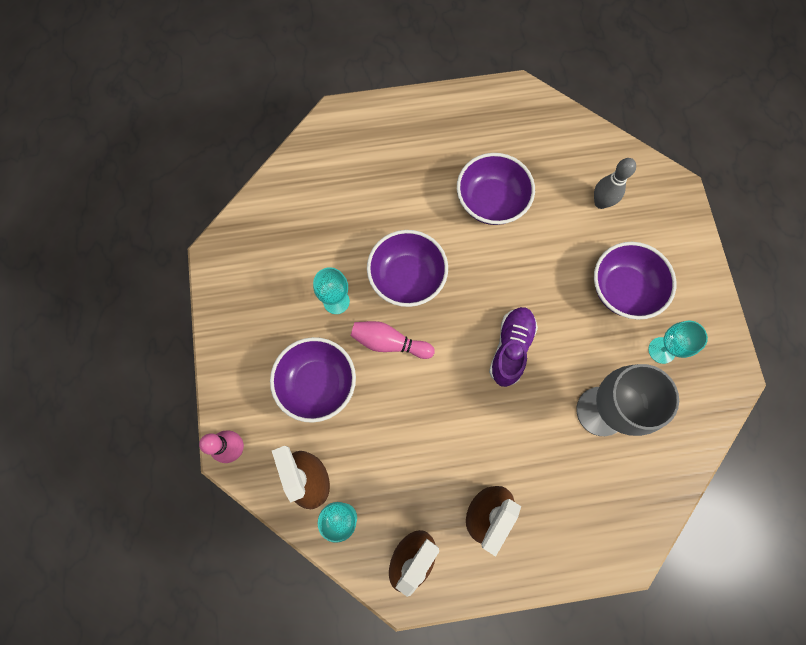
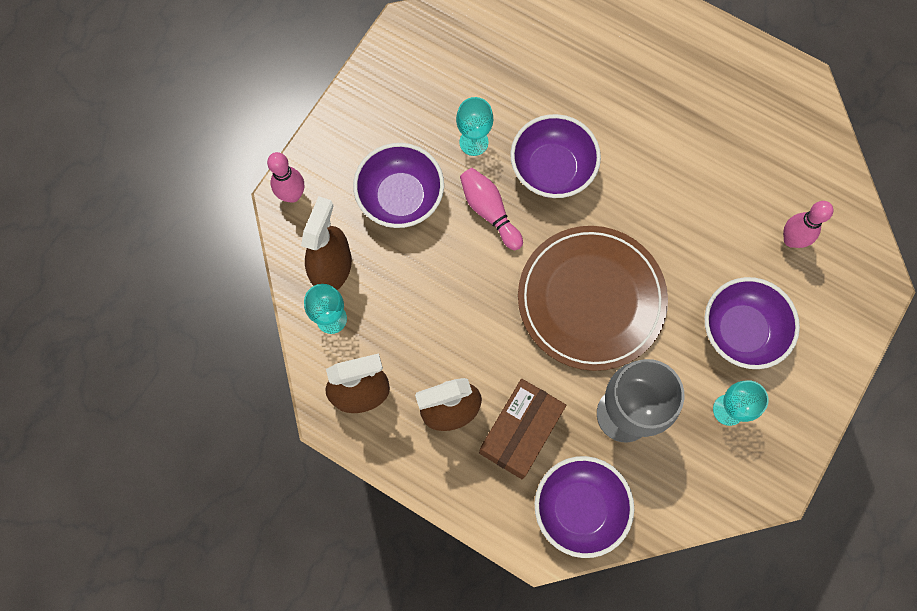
camera: 40 degrees right, 0 degrees up
(491, 201) = (687, 161): purple bowl -> purple bowl (579, 508)
(511, 348) = (591, 299): purple shoe -> brown plate
(545, 485) = (520, 432): none -> brown box
(601, 202) = (791, 240): grey bowling pin -> pink bowling pin

